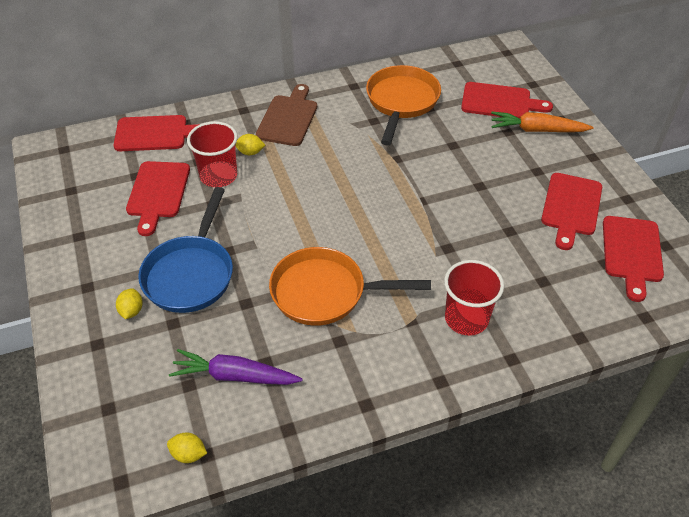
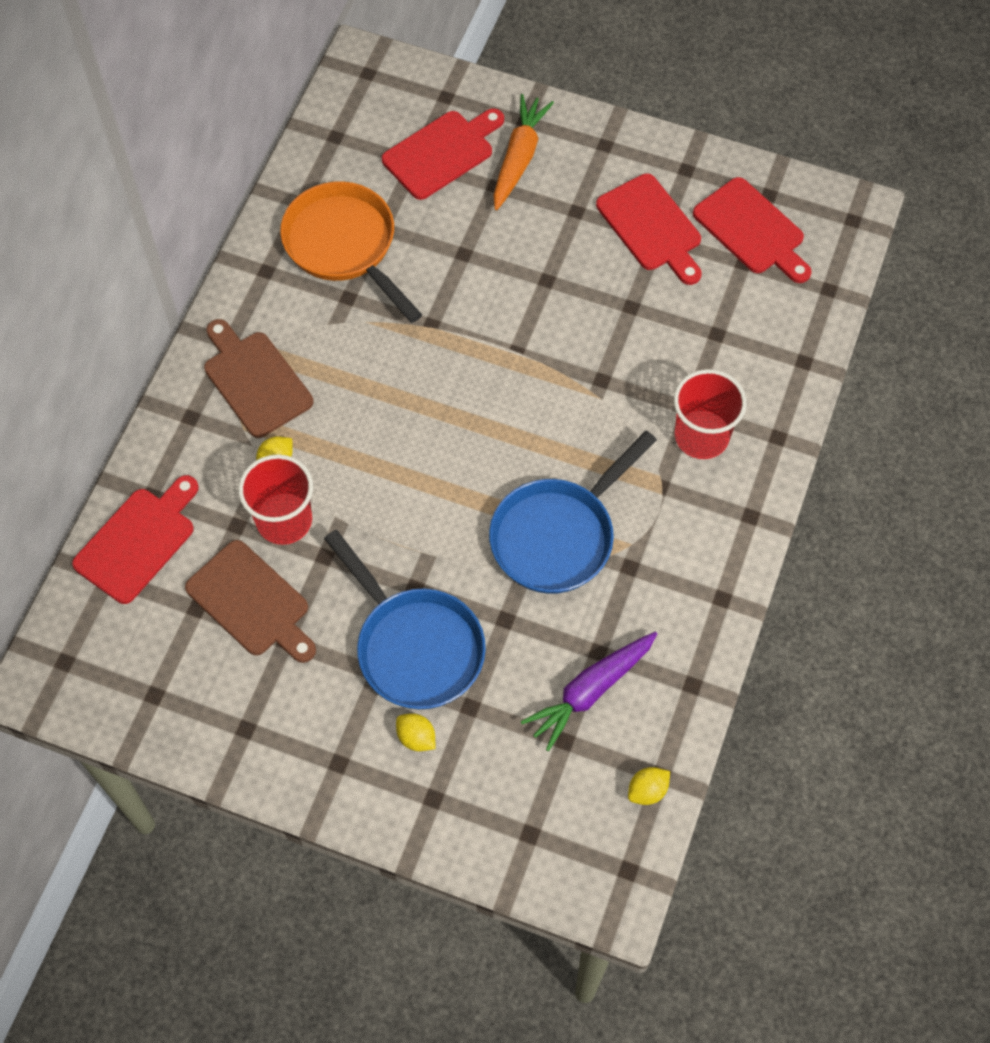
camera: 50 degrees left, 15 degrees up
(158, 193) = (252, 602): red cutting board -> brown cutting board
(325, 292) = (558, 536): orange pan -> blue pan
(537, 130) = (519, 158): orange carrot -> orange carrot turned 150 degrees clockwise

